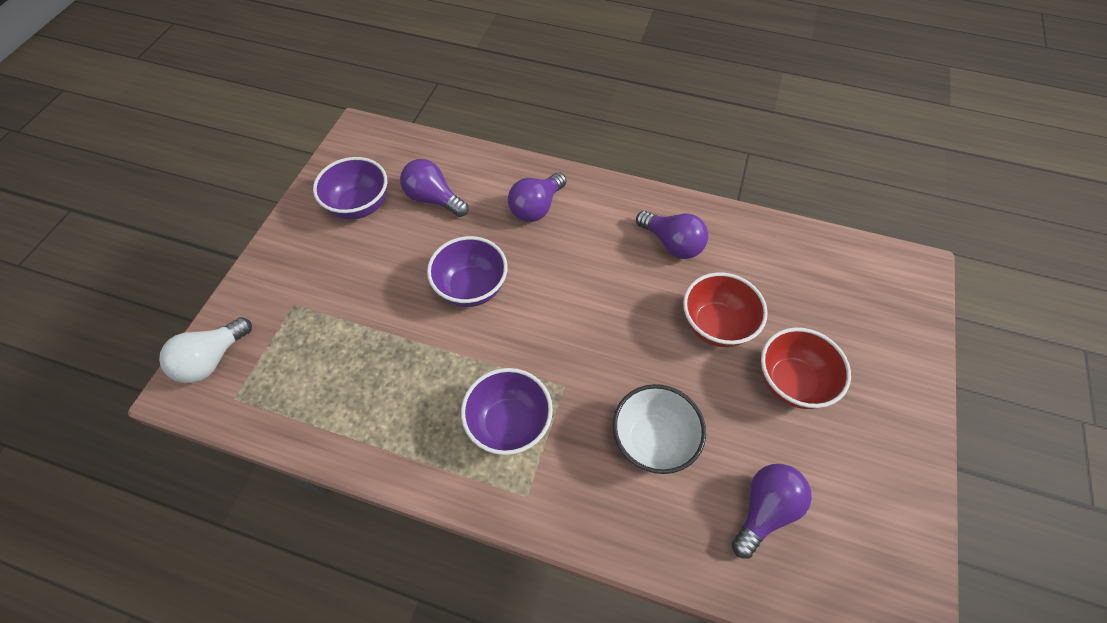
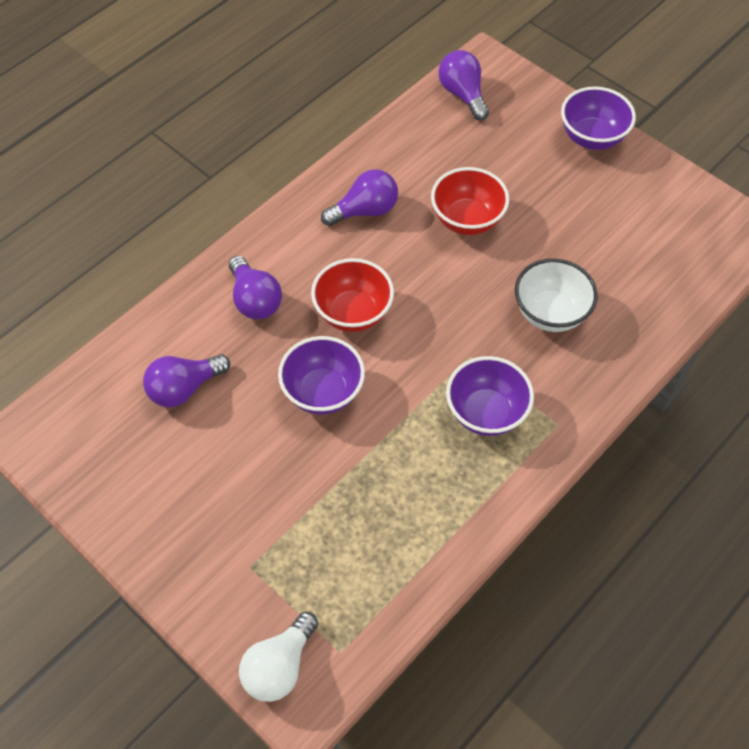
camera: 65 degrees left, 0 degrees up
(212, 360) = (279, 666): white light bulb -> white light bulb turned 60 degrees clockwise
(359, 206) = (148, 464): purple bowl -> purple bowl (592, 137)
(764, 510) = (638, 267): purple light bulb -> purple light bulb (463, 94)
(791, 382) = (544, 196): red bowl -> red bowl (353, 313)

